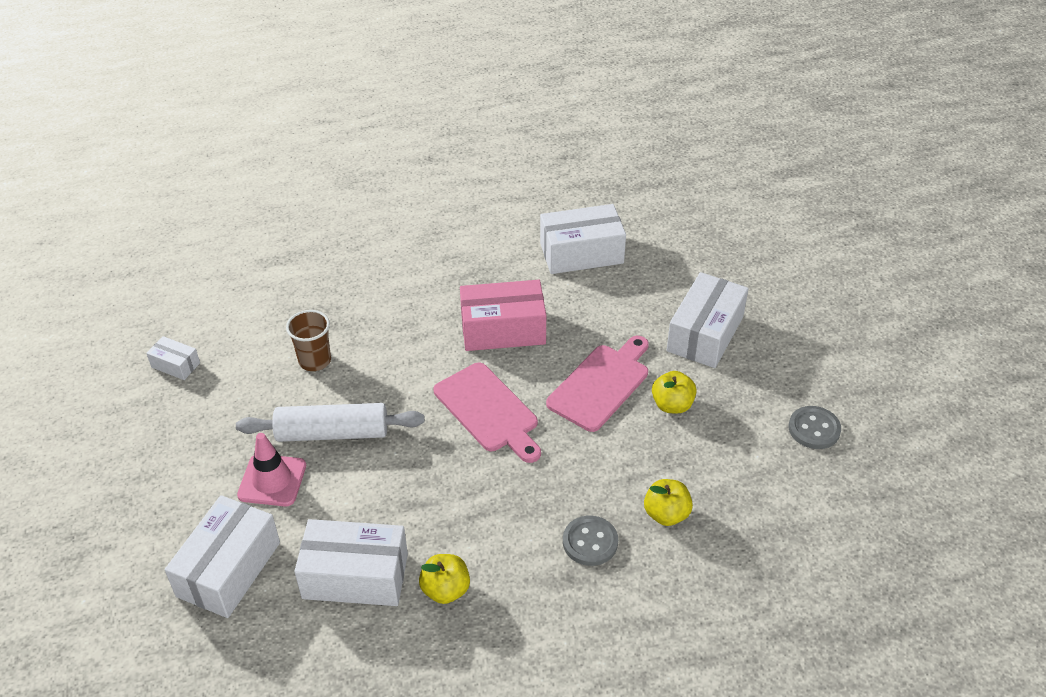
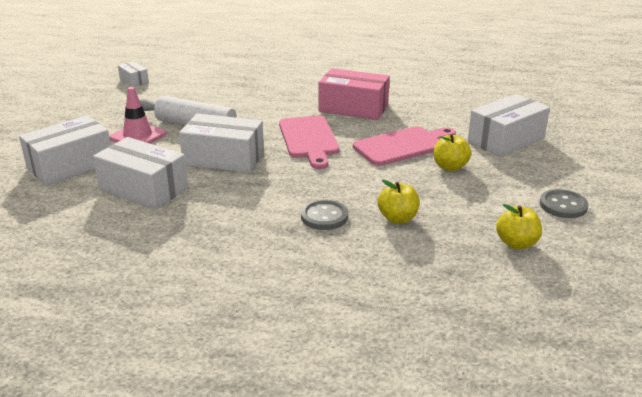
camera: 25 degrees right, 15 degrees down
(315, 361) = (217, 95): brown cup -> none
(445, 590) = (196, 211): yellow apple -> yellow apple (516, 243)
(581, 253) = (440, 88): white box -> white box (223, 158)

